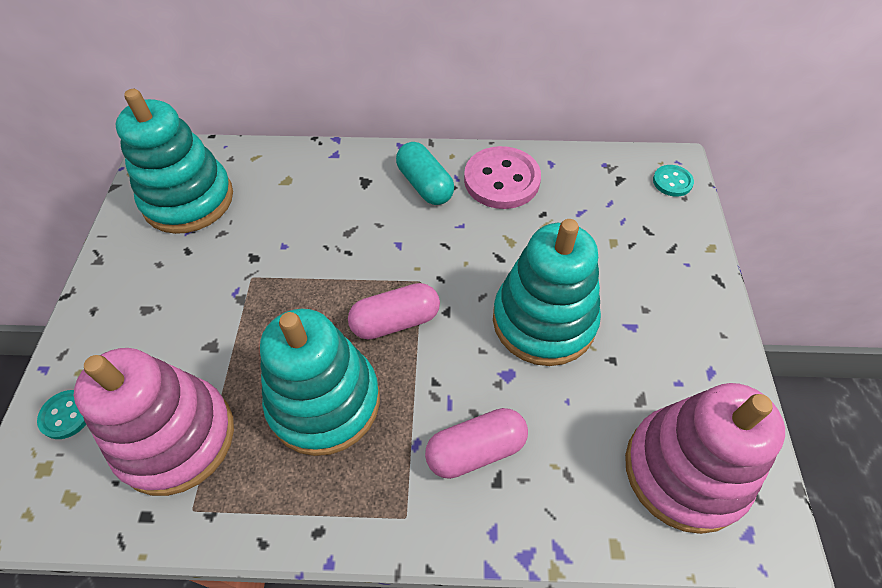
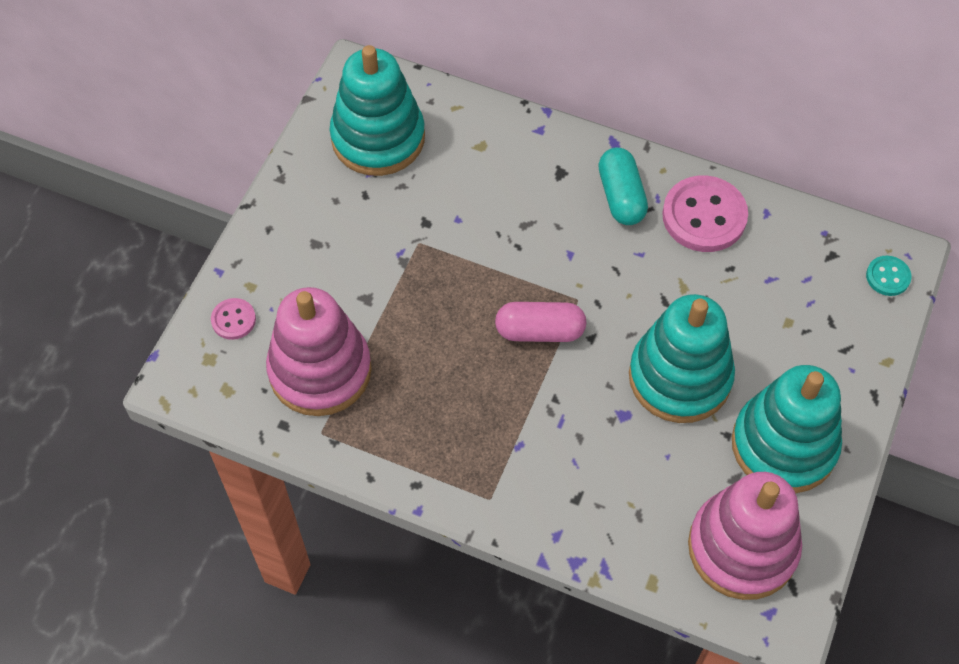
camera: 20 degrees right, 5 degrees up
(66, 415) = (233, 320): turquoise button -> pink button
(324, 402) = (452, 382): turquoise stacking toy -> turquoise stacking toy (784, 445)
(476, 450) = (568, 468): pink capsule -> none

